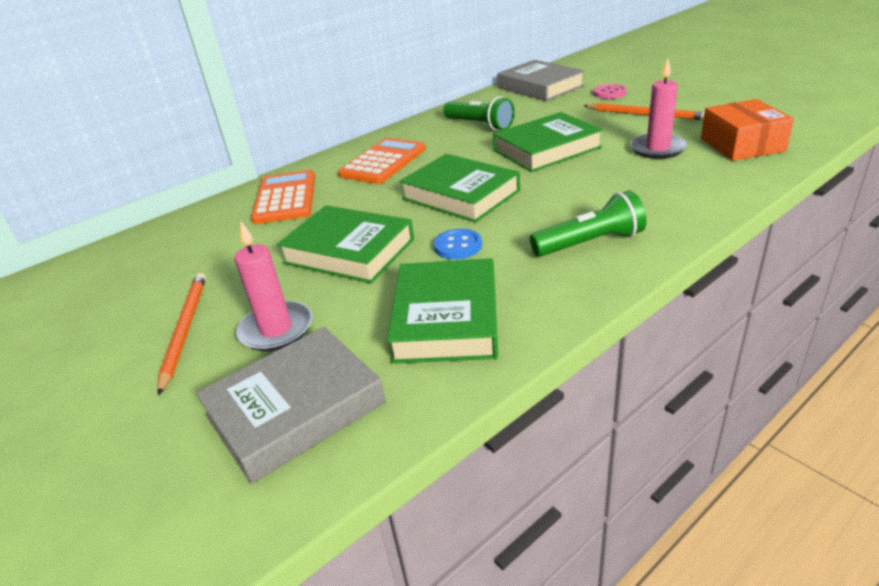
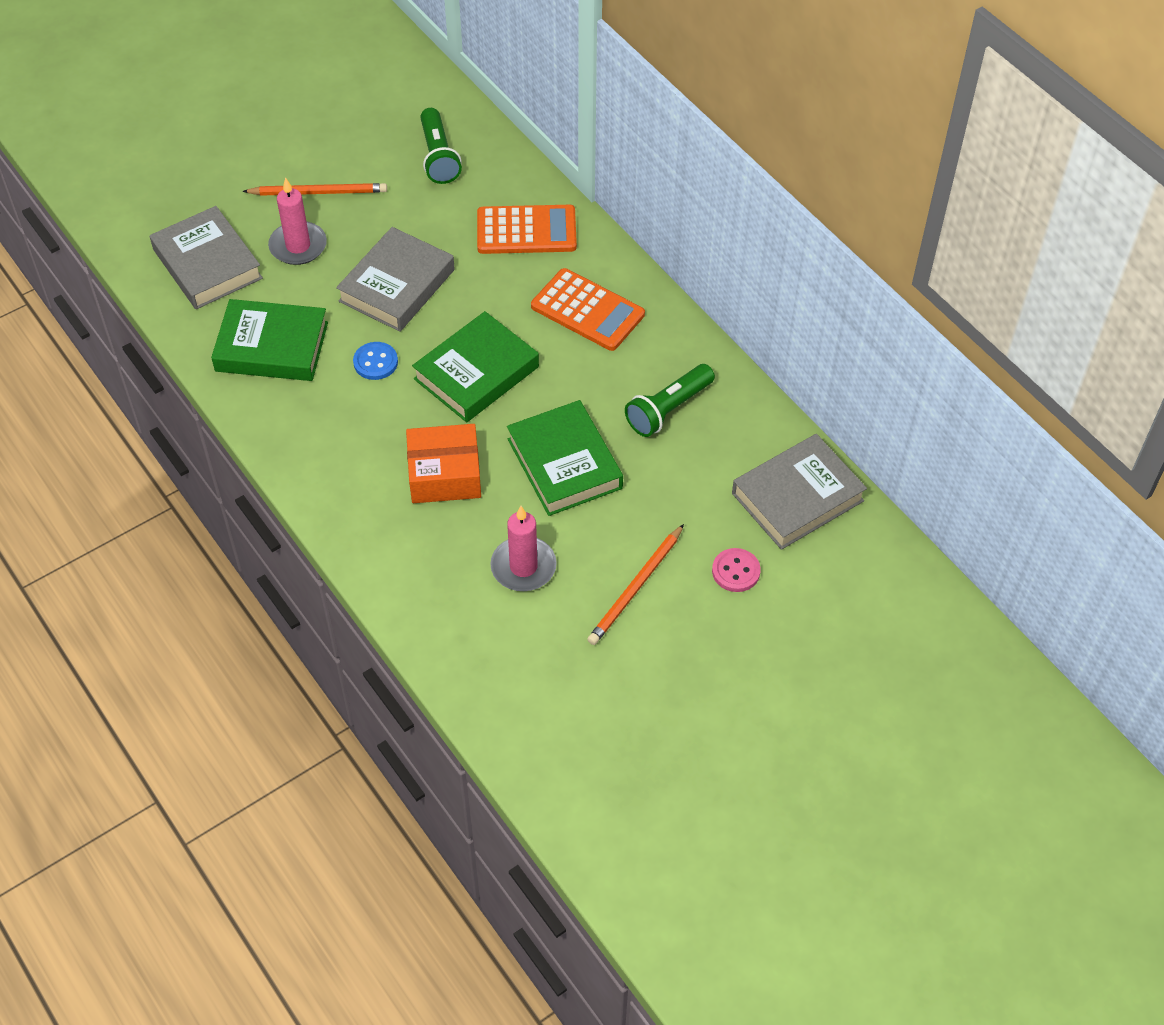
camera: 90 degrees right, 20 degrees up
(349, 251) = (396, 285): green book -> grey book
(590, 243) = (343, 456): green flashlight -> green flashlight (439, 157)
(742, 144) = (503, 649): orange box -> orange box (444, 474)

